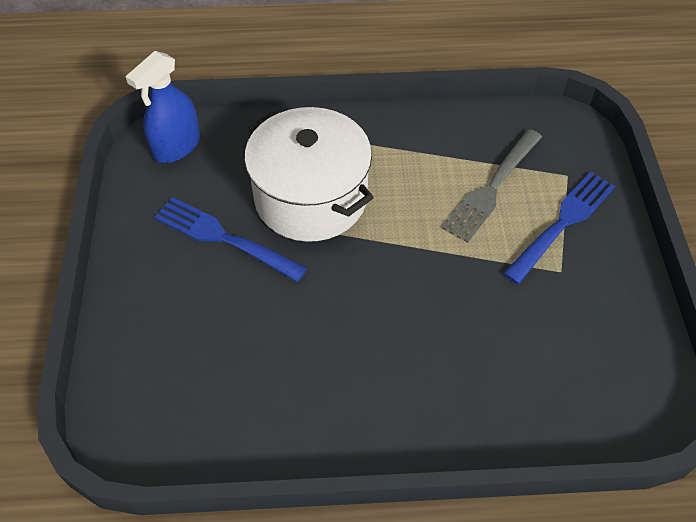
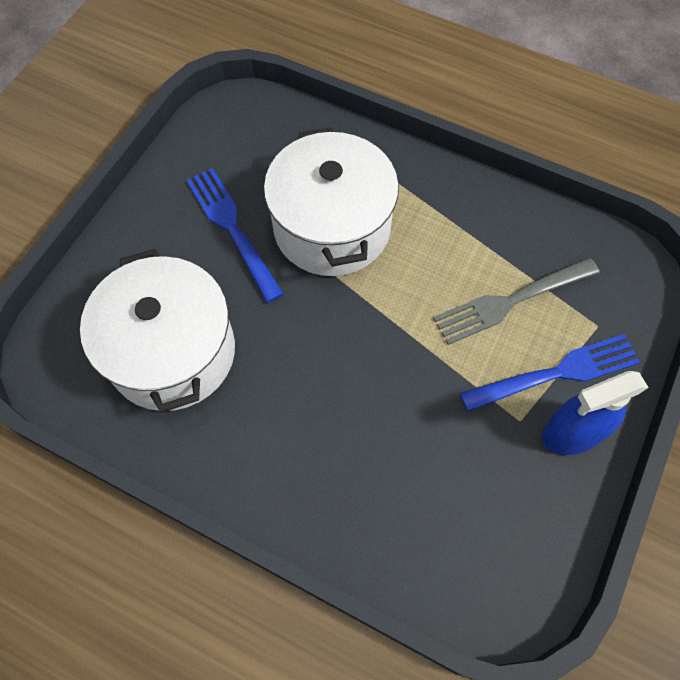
camera: 30 degrees right, 10 degrees up
(176, 146) = (247, 121): blue spray bottle -> blue spray bottle (572, 432)
(239, 364) = (172, 352): none -> white pot

